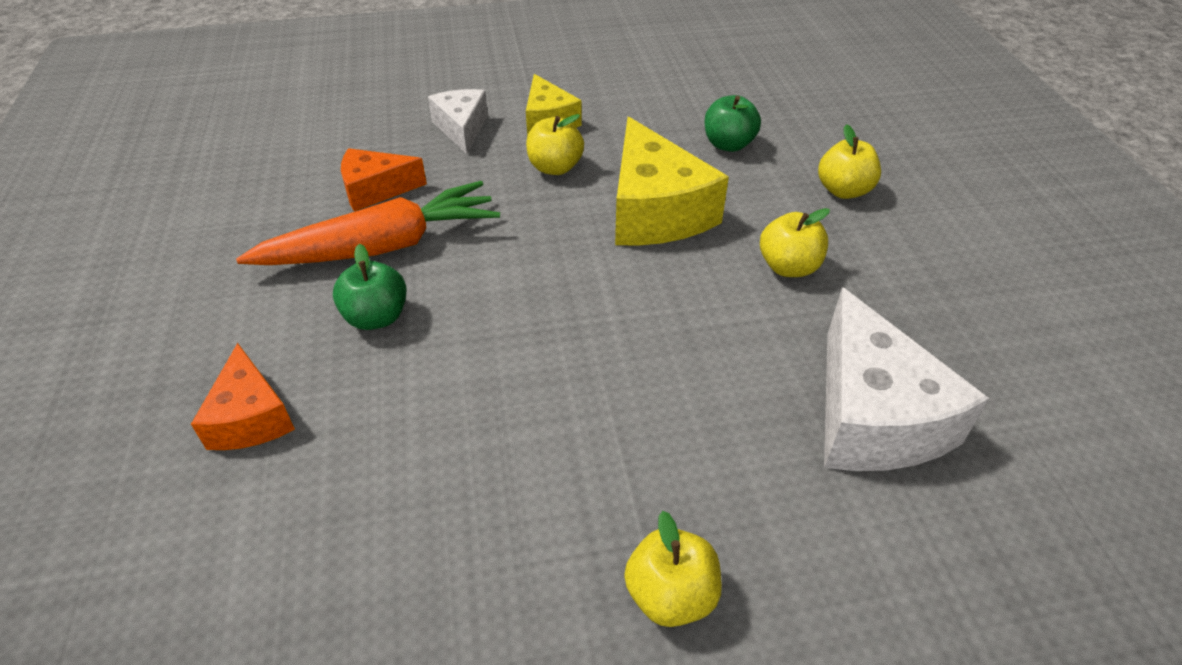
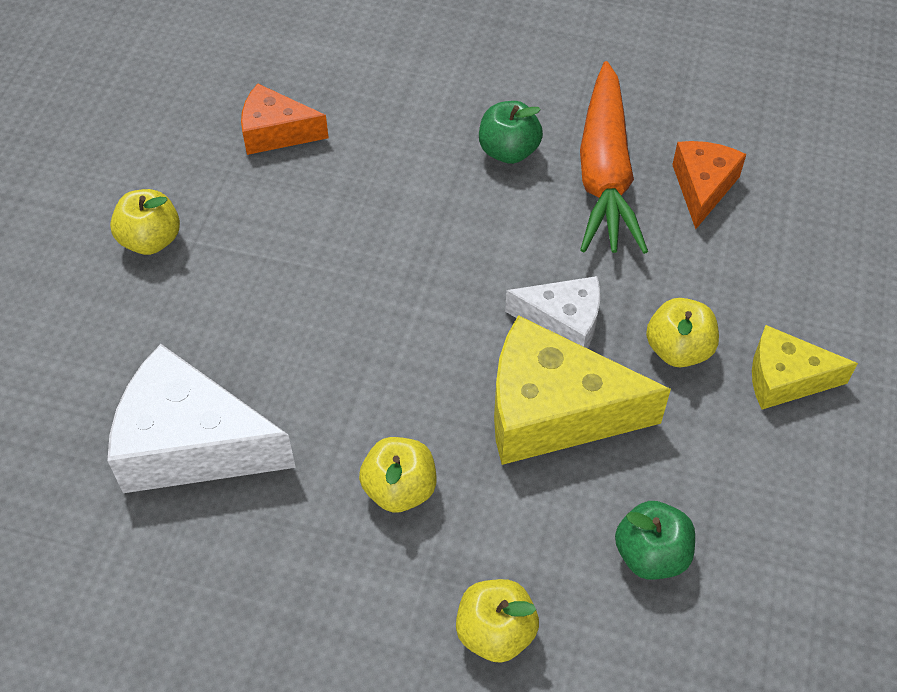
camera: 115 degrees right, 10 degrees up
(250, 417) = (440, 66): orange cheese -> orange cheese (276, 132)
(462, 128) = (799, 288): white cheese -> white cheese (563, 322)

